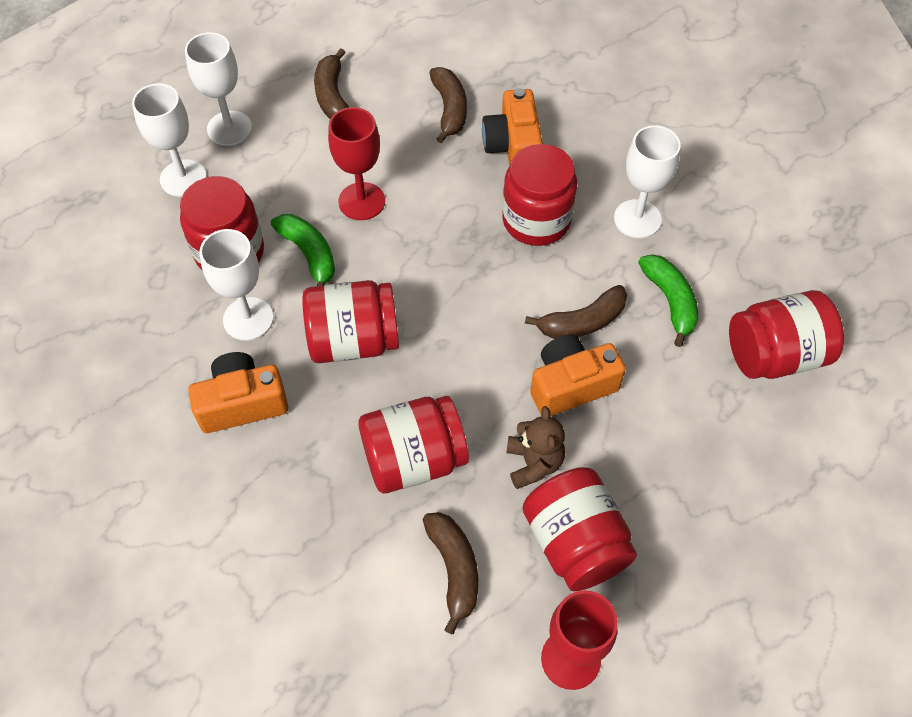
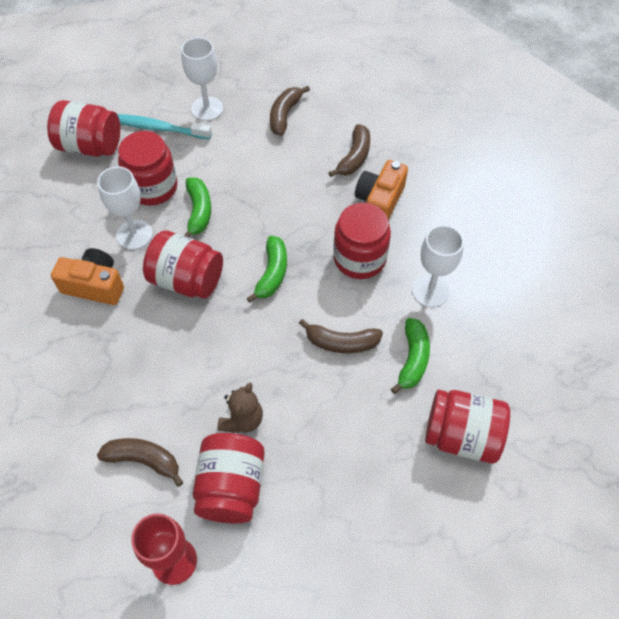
camera: 30 degrees right, 0 degrees up
(183, 178) = (158, 128): white goblet -> turquoise toothbrush
(361, 201) = (255, 192): red goblet -> none
(414, 459) = (169, 375): red jar -> red jar (90, 146)
(449, 284) = (272, 273): none -> green banana
(454, 570) = (144, 460): brown banana -> brown banana turned 90 degrees counterclockwise
(571, 385) = (303, 381): orange camera -> none

